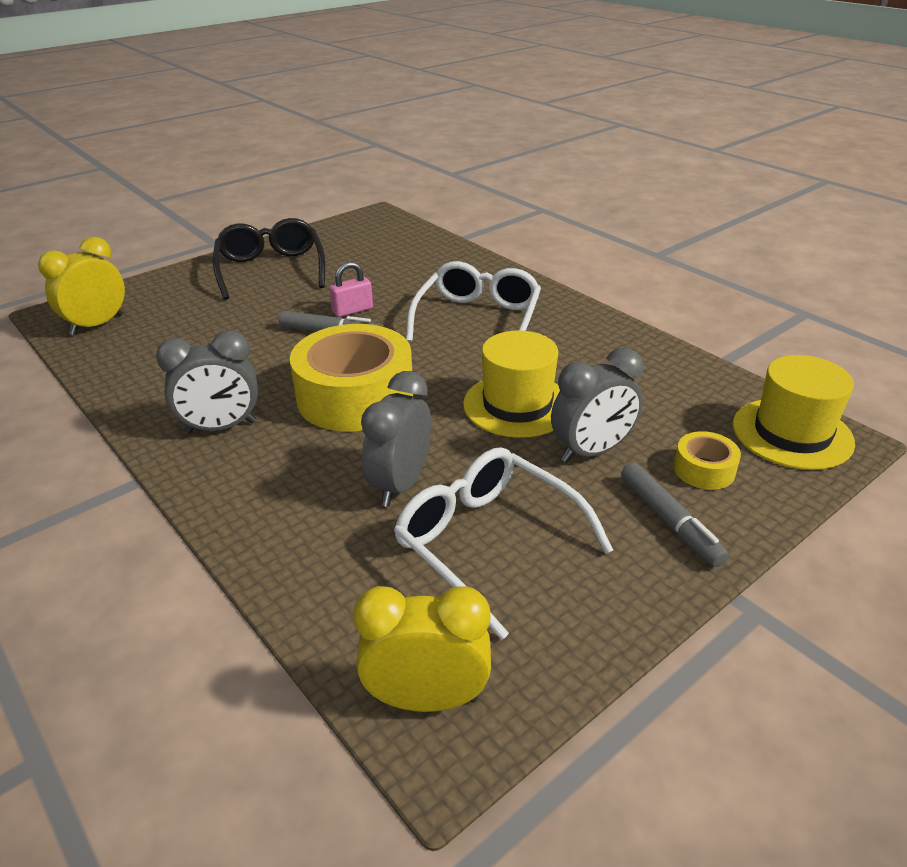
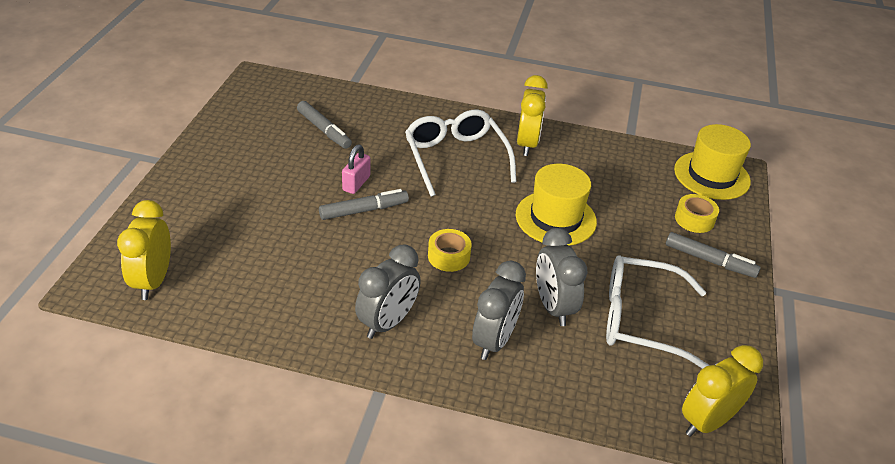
camera: 40 degrees left, 5 degrees up
(271, 269) = (236, 167): black glasses -> none
(355, 396) = (448, 256): yellow tape -> yellow tape, size x0.45
(381, 264) = (324, 130): none -> grey marker
(574, 330) = (527, 144): none -> yellow clock
(591, 451) = (629, 233): grey clock -> grey clock (494, 341)

